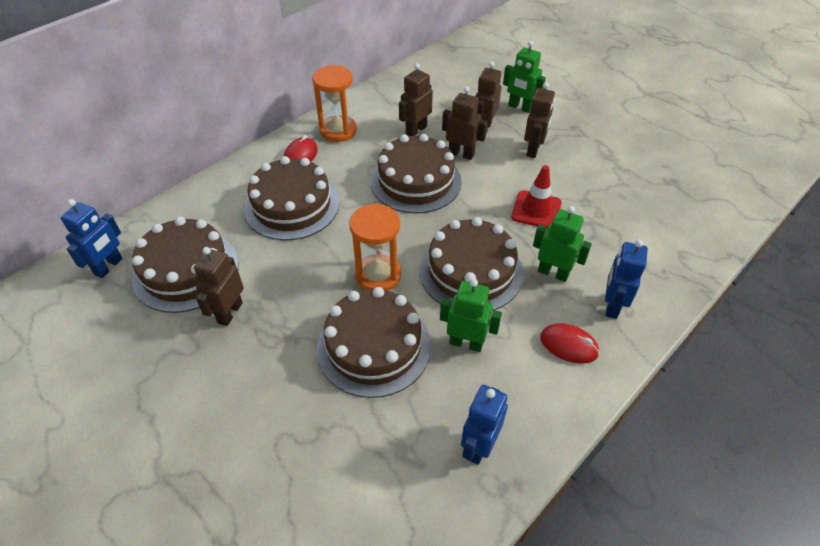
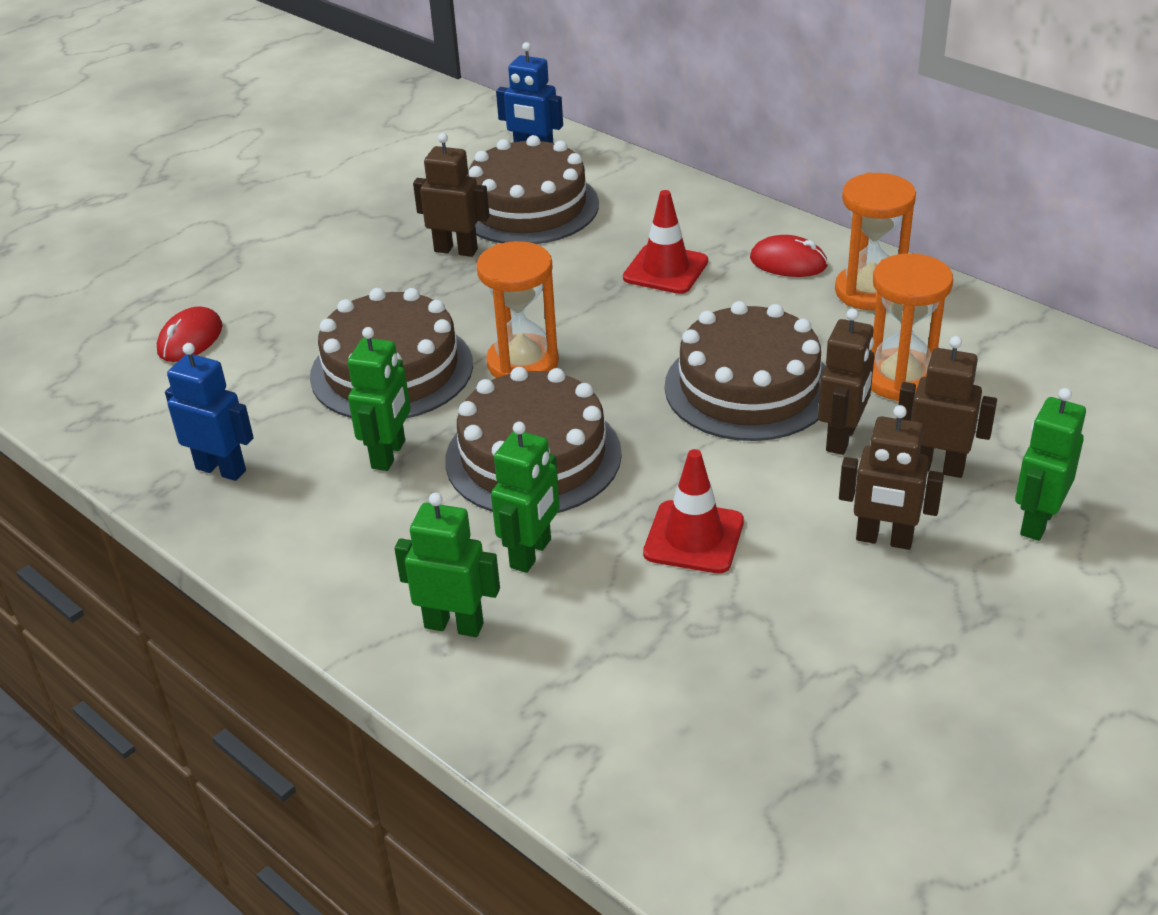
camera: 90 degrees right, 10 degrees down
(292, 205) = (665, 270): brown cake -> red traffic cone
(416, 130) = (900, 379): brown robot -> orange hourglass
(568, 345) = (374, 565): red mouse -> red mouse (190, 339)
(612, 306) = (454, 625): blue robot -> green robot

